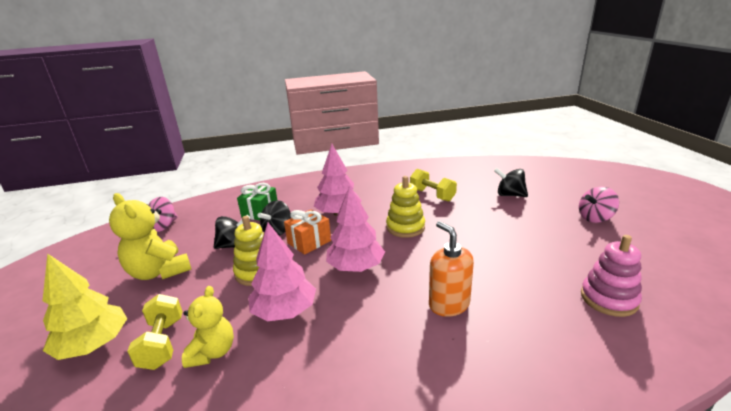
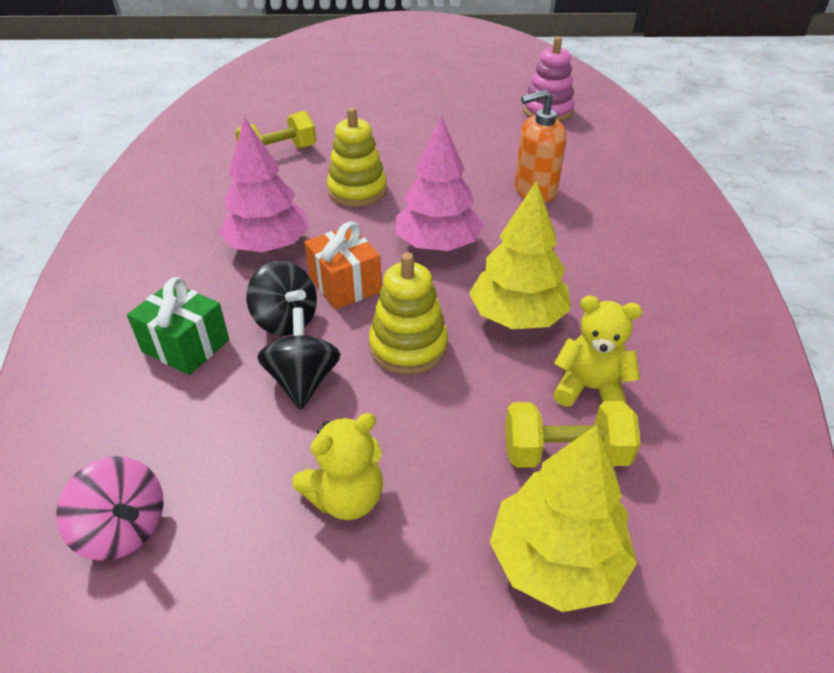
camera: 80 degrees left, 15 degrees up
(159, 272) = (346, 497): yellow teddy bear -> yellow teddy bear, size x0.65
(285, 311) = (517, 317): pink tree -> yellow tree
(509, 195) = (326, 103): black spinning top -> none
(595, 218) = (414, 76): pink spinning top -> none

